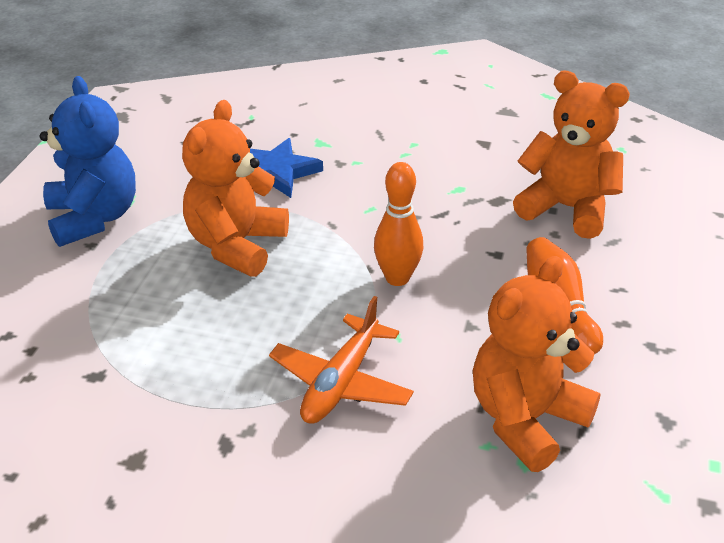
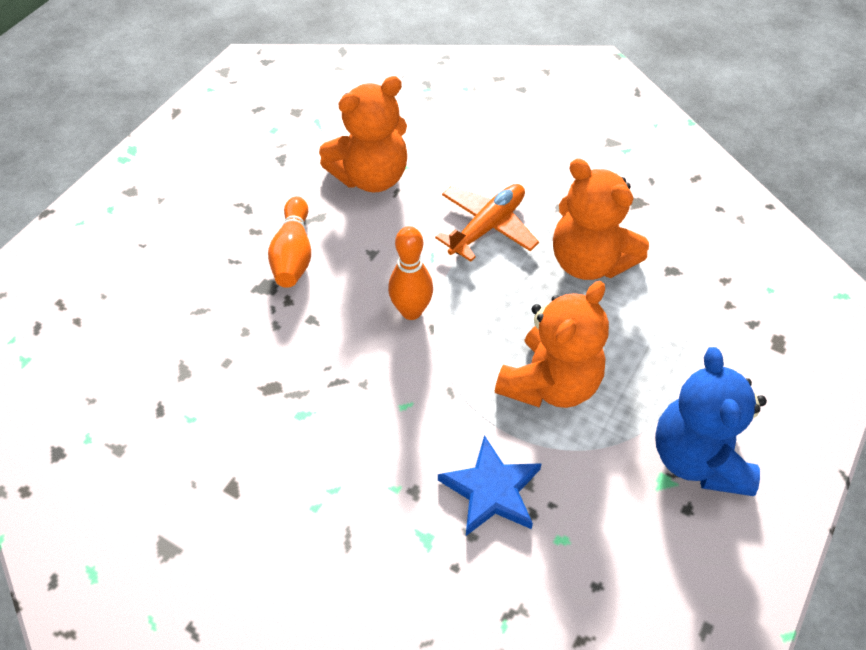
camera: 165 degrees left, 15 degrees up
(567, 208) = (212, 360): orange teddy bear -> orange teddy bear (589, 261)

